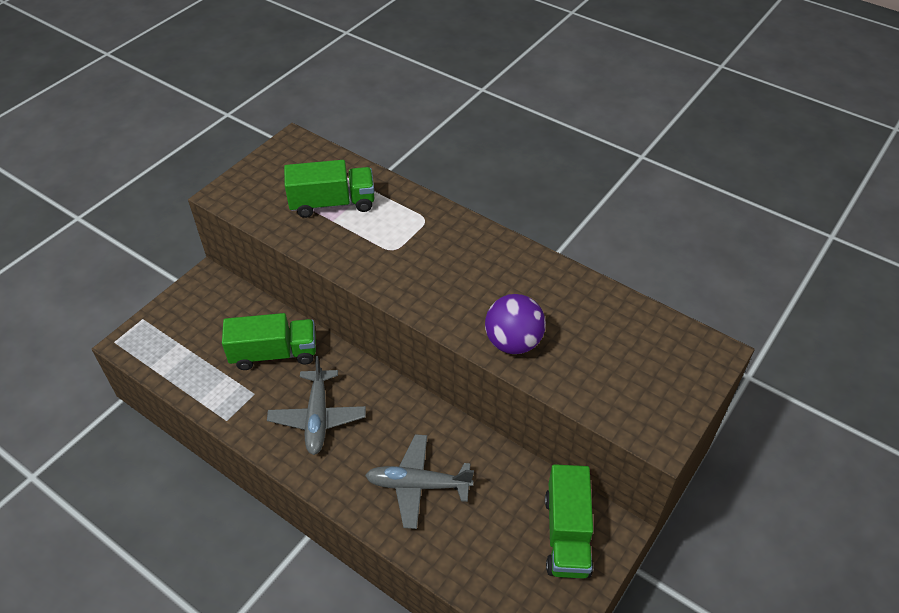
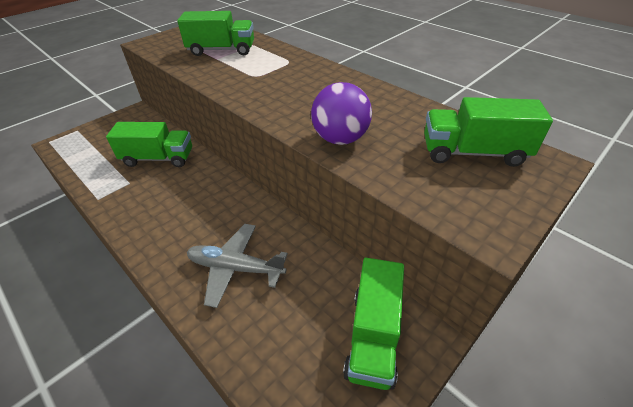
camera: 10 degrees right, 5 degrees down
(318, 417) = (171, 204): grey plane -> none
(644, 347) = (473, 152): none -> green truck

